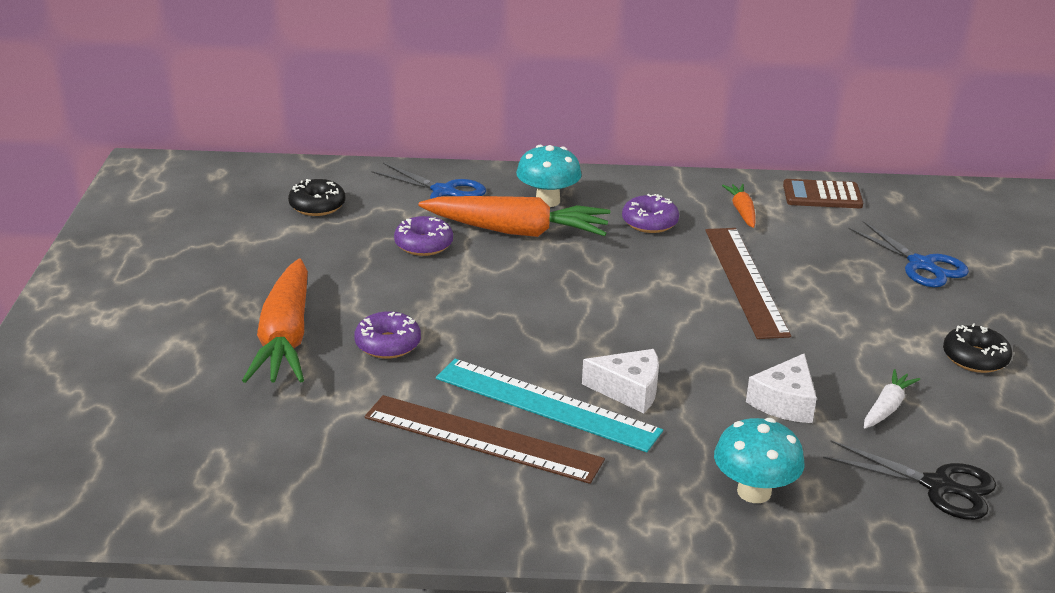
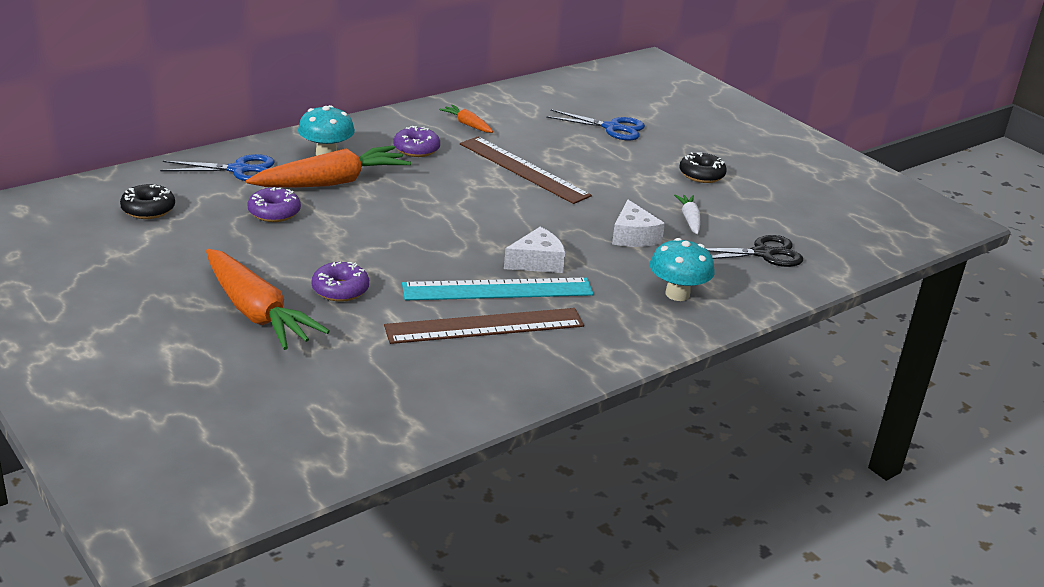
camera: 40 degrees left, 0 degrees up
(822, 195) = (504, 100): brown calculator -> none

